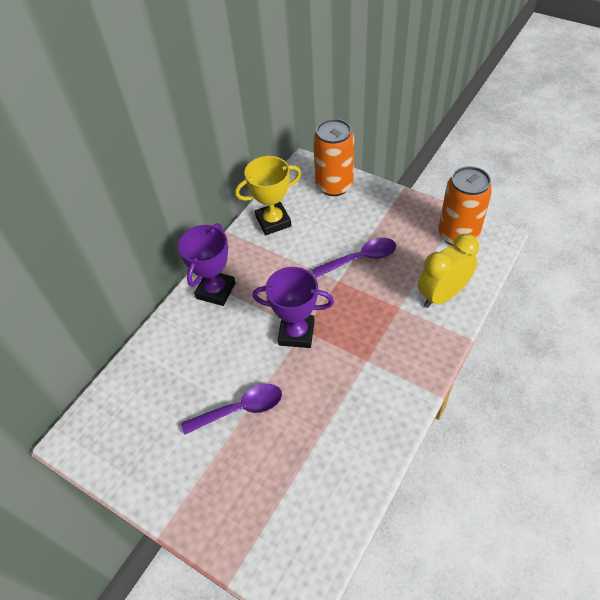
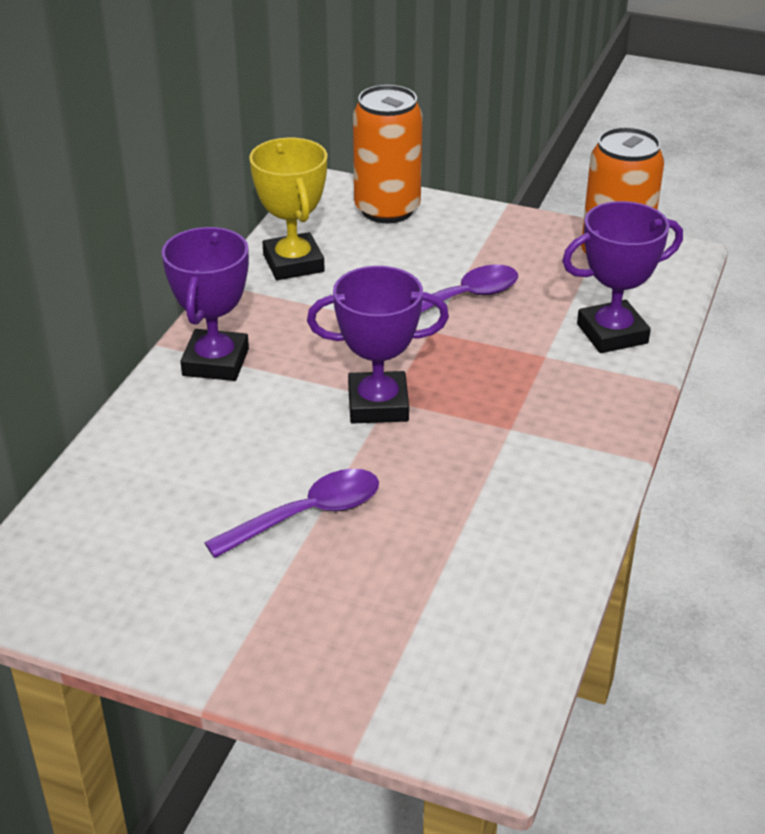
camera: 15 degrees left, 15 degrees down
(273, 221) = (293, 263): yellow trophy -> yellow trophy turned 75 degrees counterclockwise
(442, 295) = (612, 333): yellow clock -> purple trophy

